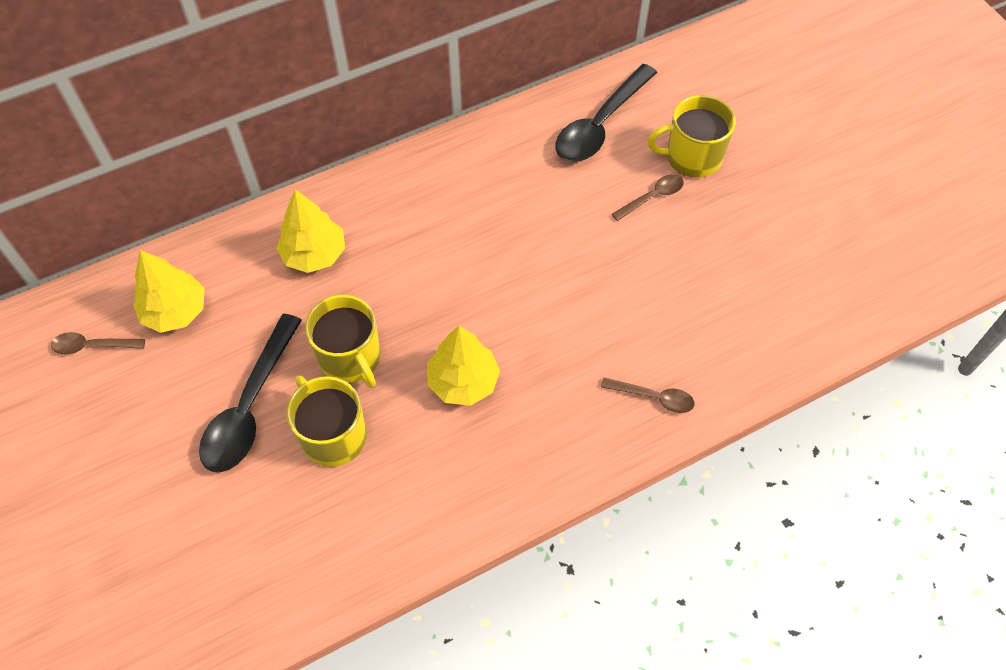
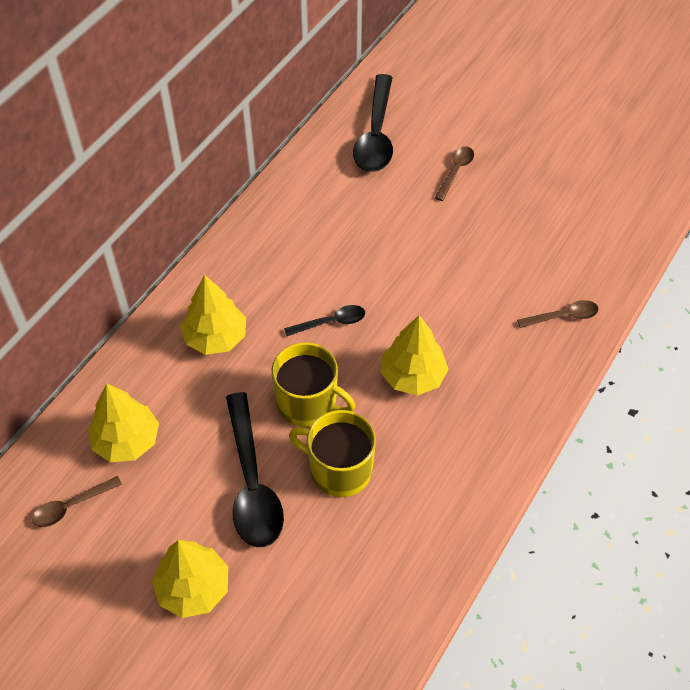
camera: 30 degrees left, 5 degrees down
(136, 474) = (193, 588): none -> yellow tree
(425, 291) = (331, 322): none -> black spoon
(692, 157) = (463, 129): yellow mug -> none

